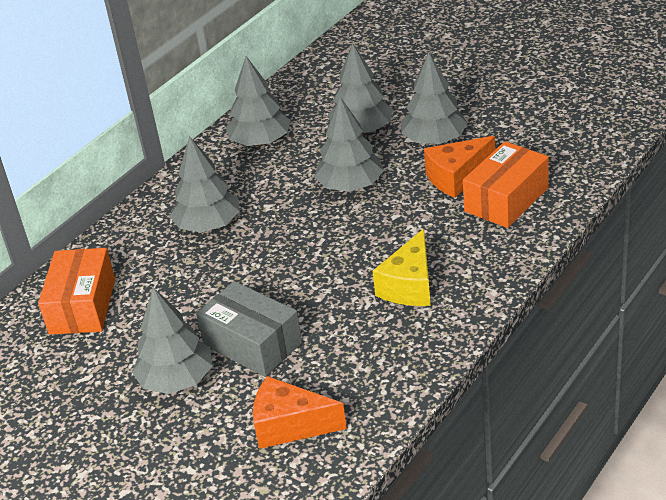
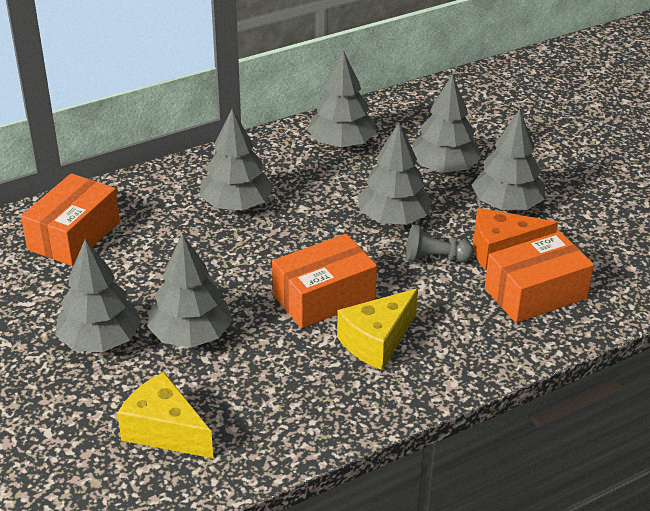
camera: 20 degrees right, 0 degrees up
(252, 344) = (191, 335): grey box -> grey tree
(290, 425) = (165, 431): orange cheese -> yellow cheese
(340, 269) = (323, 297): none -> orange box
(408, 204) = (435, 258): none -> grey pawn

